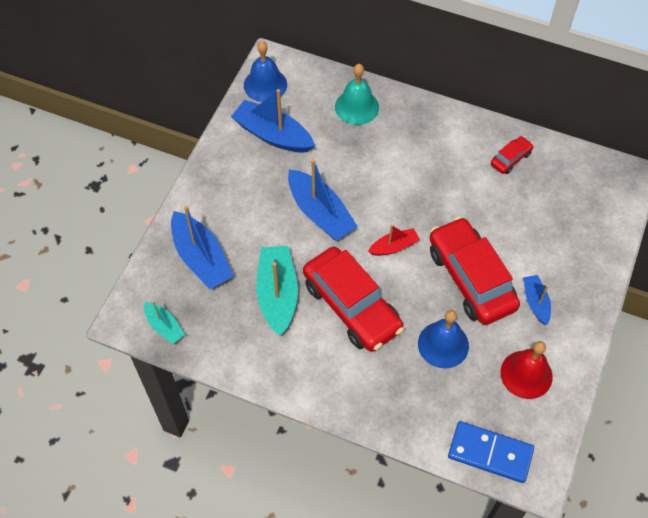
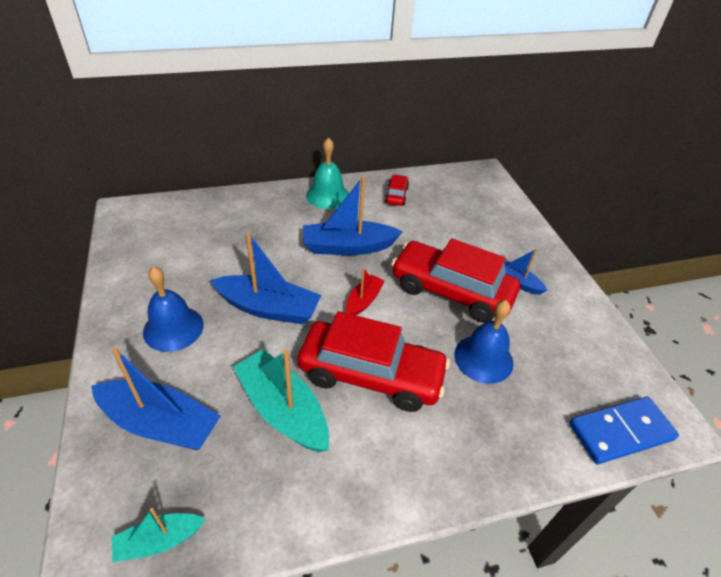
camera: 40 degrees left, 15 degrees down
(164, 326) = (159, 540): turquoise boat -> turquoise boat turned 150 degrees clockwise
(265, 85) = (129, 230): blue bell -> blue bell (173, 328)
(273, 135) = (167, 265): blue boat -> blue boat (348, 247)
(356, 107) = (236, 212): turquoise bell -> turquoise bell (328, 195)
(526, 374) = (570, 341): red bell -> none

